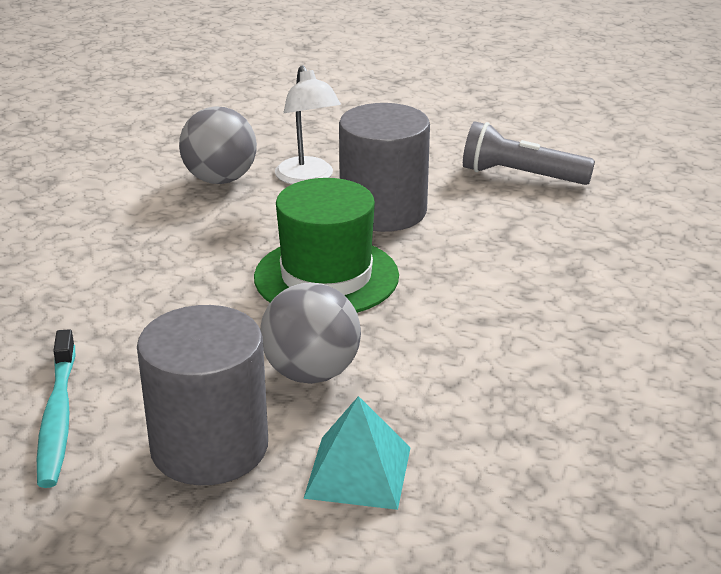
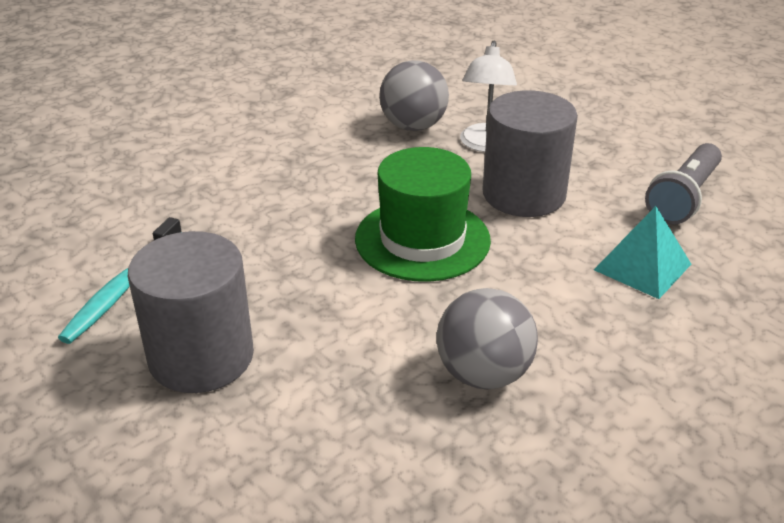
camera: 30 degrees right, 5 degrees up
(311, 373) = (334, 322): grey ball -> grey ball (483, 374)
(358, 472) = (291, 428): turquoise pyramid -> turquoise pyramid (642, 267)
(520, 175) = (683, 198): grey flashlight -> grey flashlight turned 105 degrees counterclockwise

